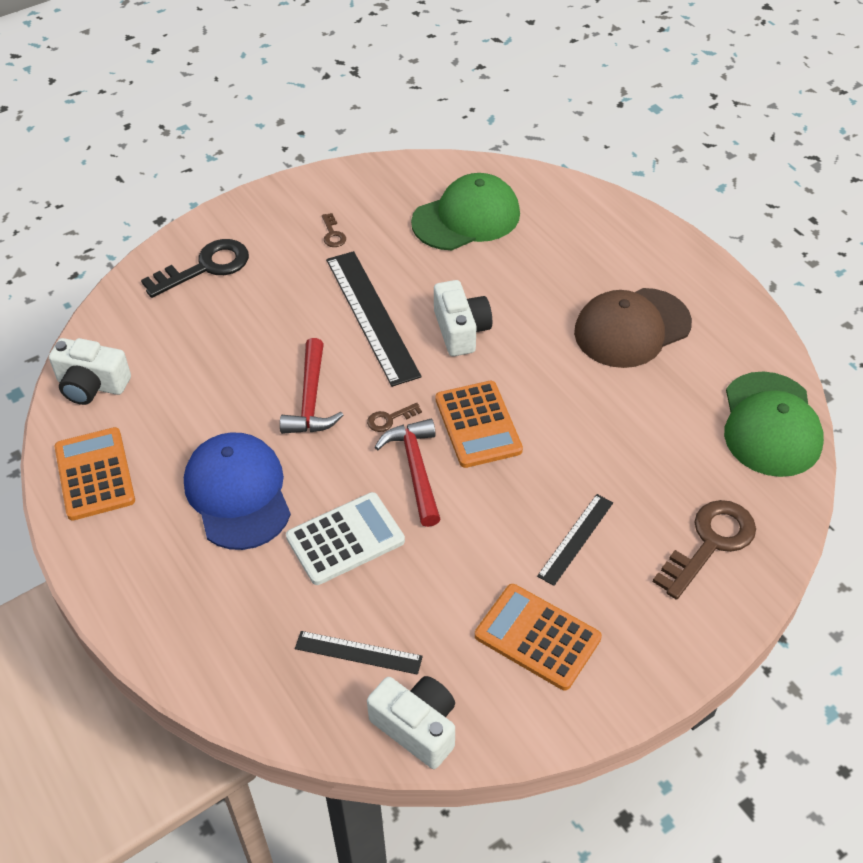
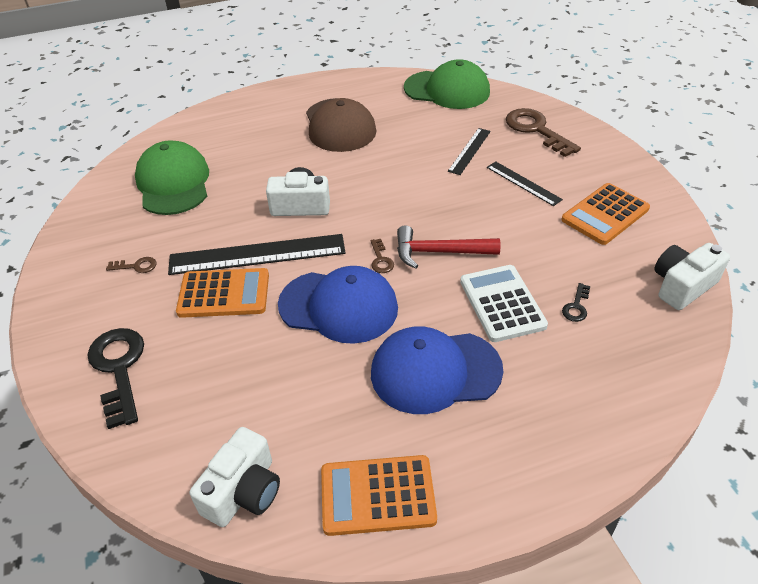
camera: 75 degrees left, 5 degrees down
(311, 399) = (339, 306): red hammer -> blue cap
(356, 612) = (576, 306): none -> black key
(358, 652) = (615, 310): black ruler -> black ruler (469, 151)
(478, 425) = (404, 212): orange calculator -> orange calculator (224, 294)

